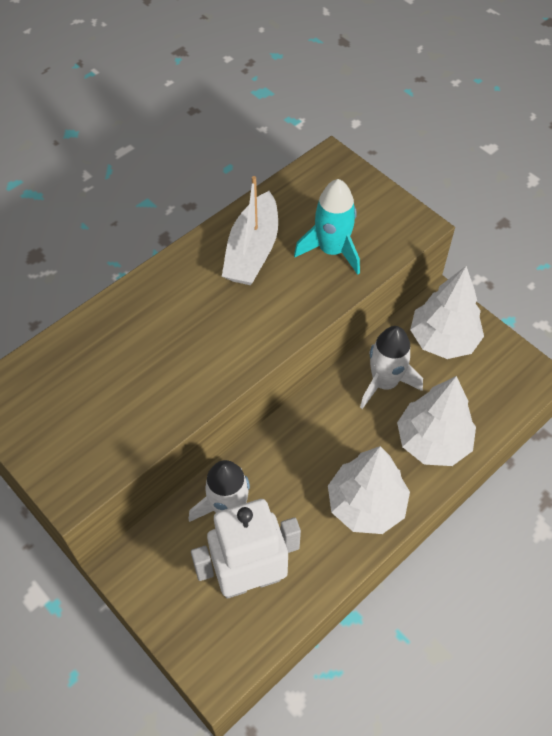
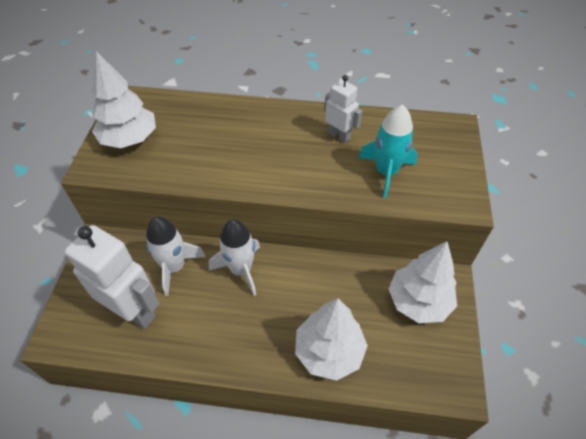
camera: 50 degrees right, 5 degrees down
(252, 251) = (339, 136): white boat -> white robot
(366, 505) = (241, 342): white tree -> white tree (129, 139)
(384, 383) = (346, 289): white rocket -> white rocket (241, 270)

